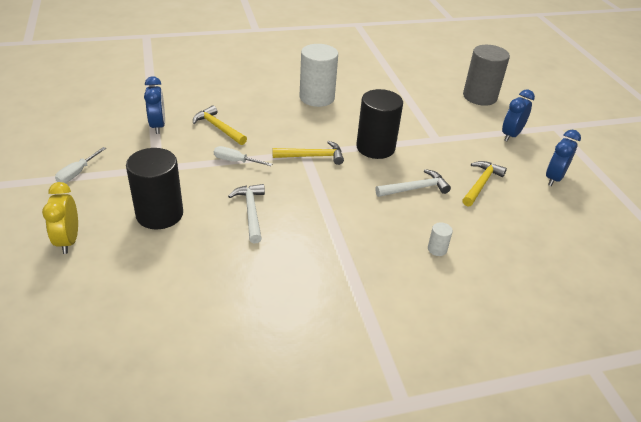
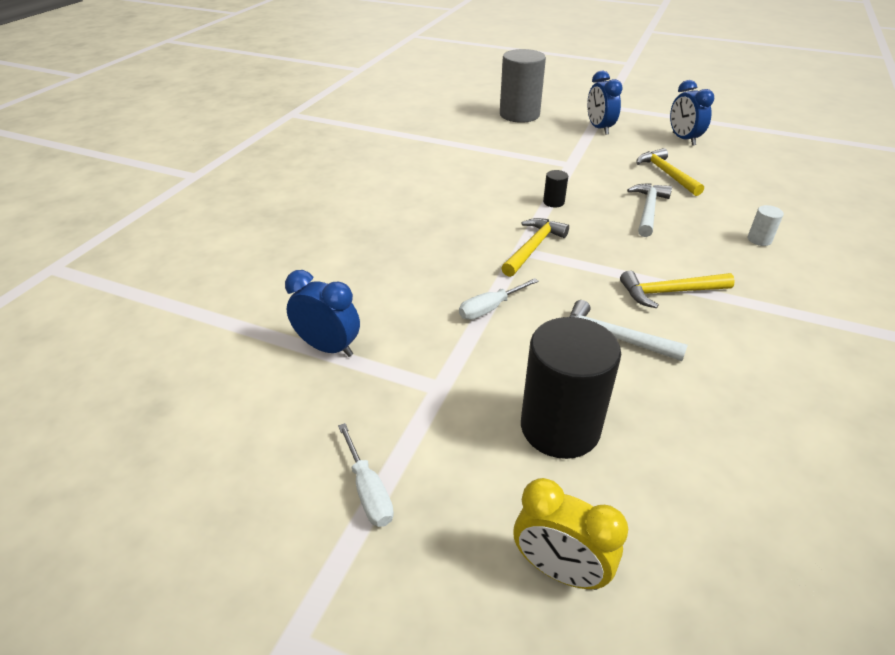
camera: 50 degrees left, 0 degrees up
(218, 128) = (396, 294): yellow hammer -> yellow hammer (670, 292)
(317, 98) = (413, 197): white cylinder -> none
(375, 147) = (553, 202): black cylinder -> black cylinder, size x0.42

